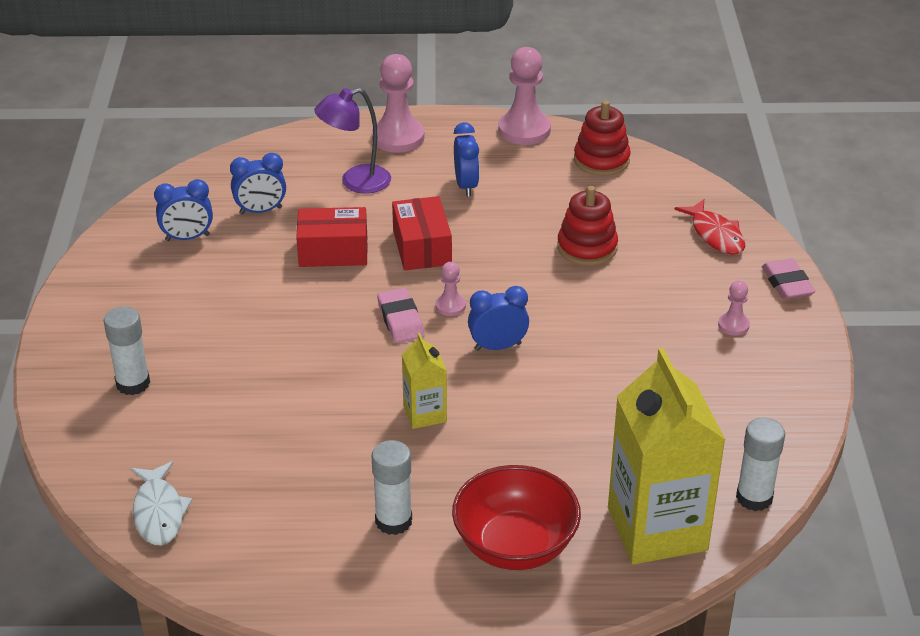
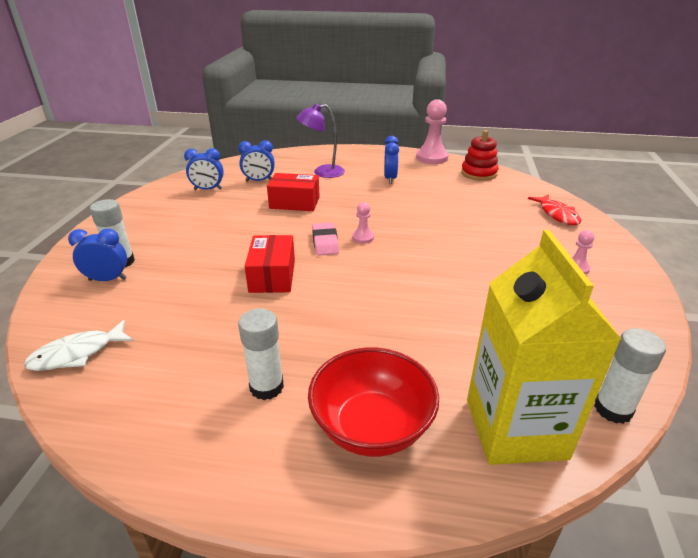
camera: 10 degrees right, 5 degrees down
(159, 512) = (77, 354): white fish -> white fish turned 60 degrees clockwise
(398, 137) = (355, 156): pink pawn -> none
(422, 247) = (353, 205): red box -> red box (272, 276)
(425, 414) = (323, 303): yellow carton -> none
(497, 346) = (391, 264): blue clock -> blue clock (108, 279)
(587, 248) = (465, 214): red stacking toy -> none
(787, 284) = (615, 246): pink eraser -> none

